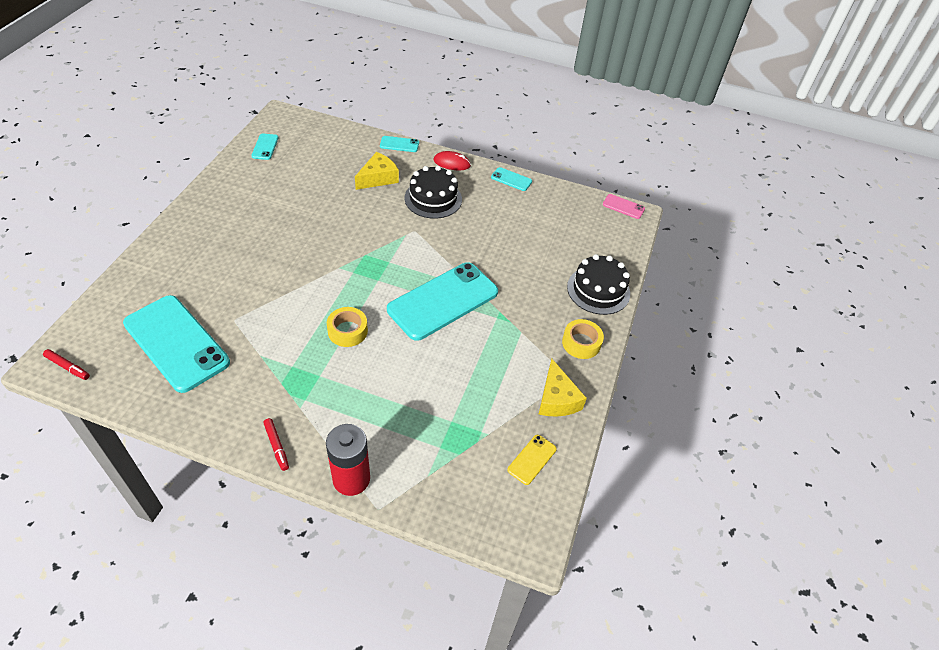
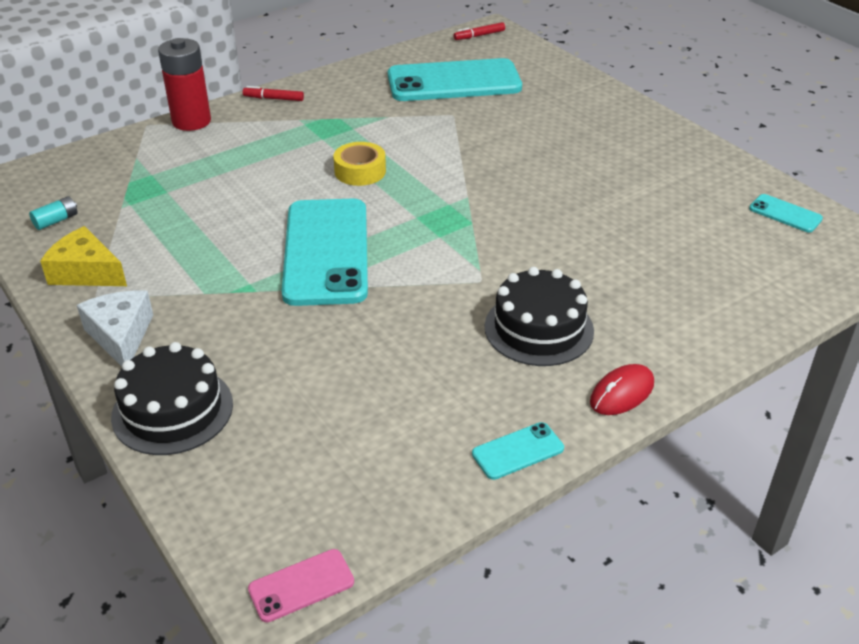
camera: 130 degrees right, 10 degrees down
(378, 178) = (634, 292): yellow cheese -> none
(399, 144) = (719, 350): turquoise phone -> none
(532, 459) = (56, 221): yellow phone -> turquoise battery
(581, 343) = (121, 336): yellow tape -> white cheese

